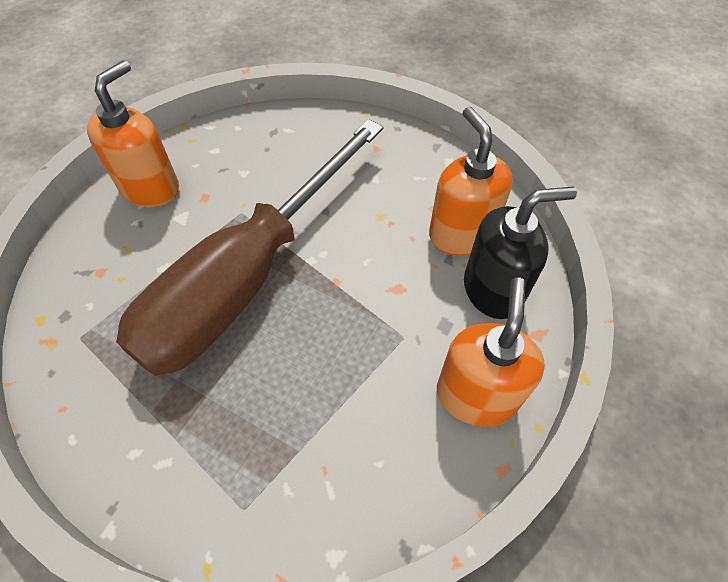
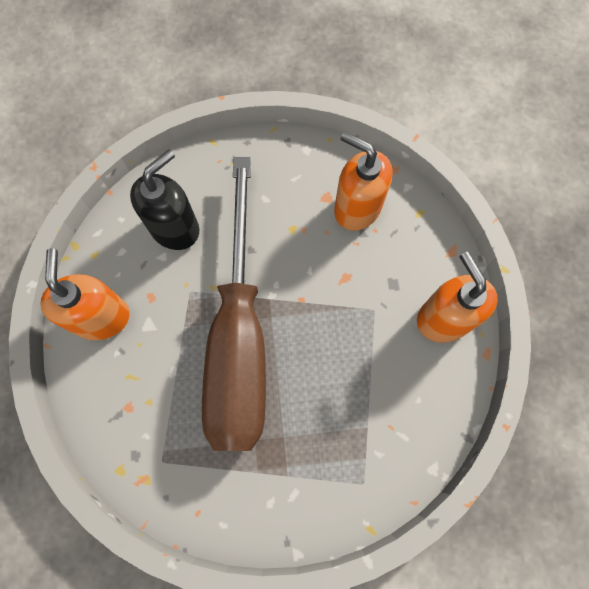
camera: 35 degrees left, 15 degrees up
(493, 290) = (406, 237): black soap dispenser -> black soap dispenser (175, 228)

